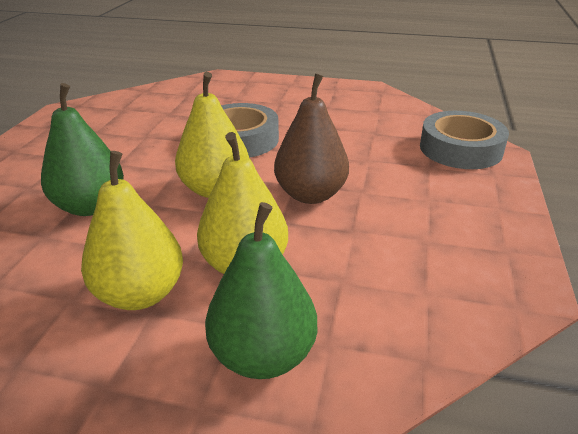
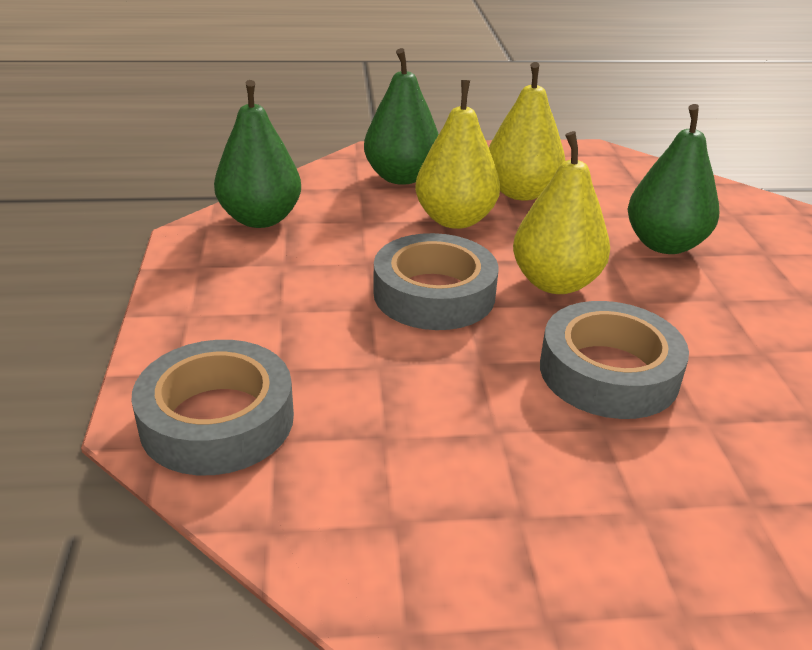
camera: 160 degrees right, 0 degrees up
(311, 194) = (434, 294): brown pear -> grey tape
(456, 304) = (260, 219): none -> green pear

